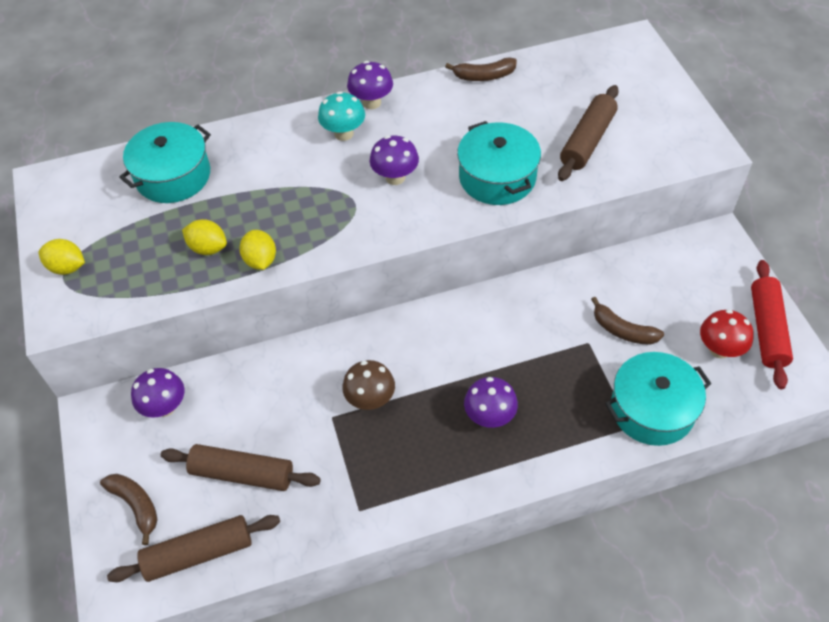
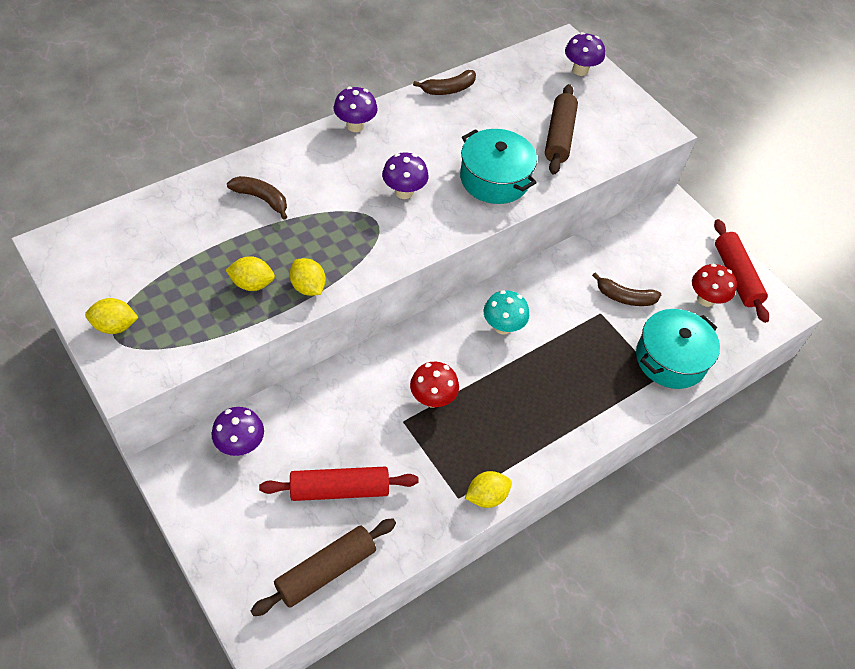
camera: 25 degrees left, 0 degrees up
(136, 505) = (247, 542): brown banana -> brown banana (261, 199)
(173, 176) = (188, 221): turquoise pot -> none
(242, 473) = (339, 489): brown rolling pin -> red rolling pin
(344, 134) = (340, 158): turquoise mushroom -> turquoise mushroom (502, 326)
(370, 399) = (432, 398): brown mushroom -> red mushroom
(389, 516) = (486, 496): none -> yellow lemon
(489, 416) = (541, 392): purple mushroom -> purple mushroom (580, 70)

